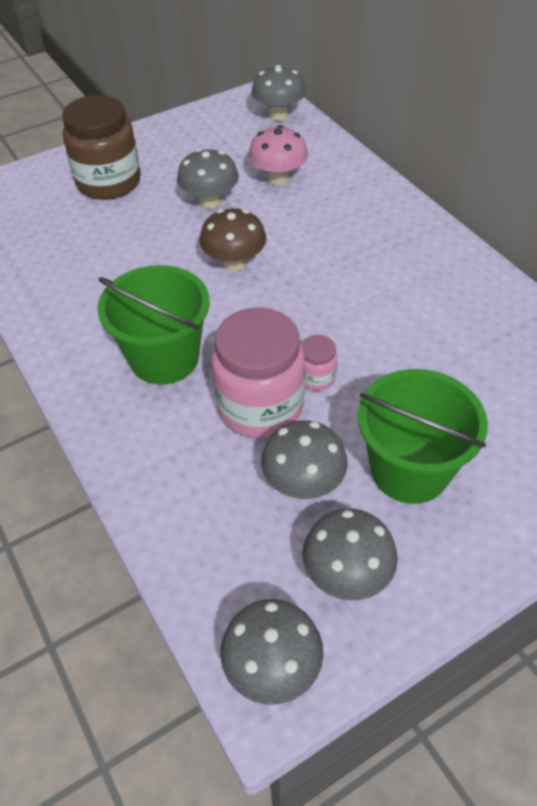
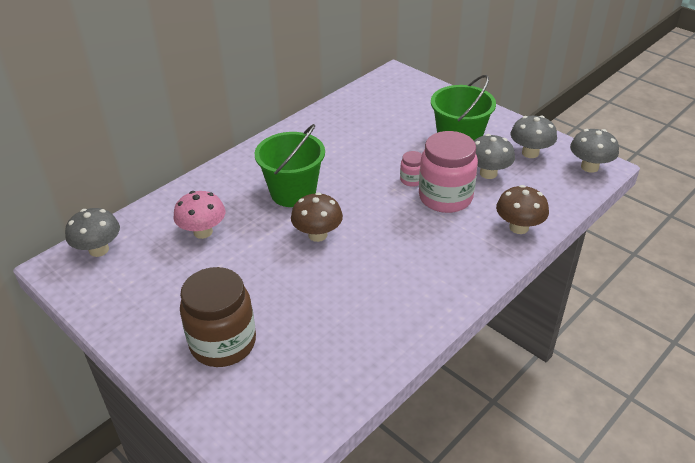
camera: 105 degrees left, 10 degrees down
(155, 477) = (519, 227): none -> brown mushroom
(164, 358) = (426, 247): green bucket -> green bucket (293, 192)
(210, 201) = (242, 265): grey mushroom -> none

